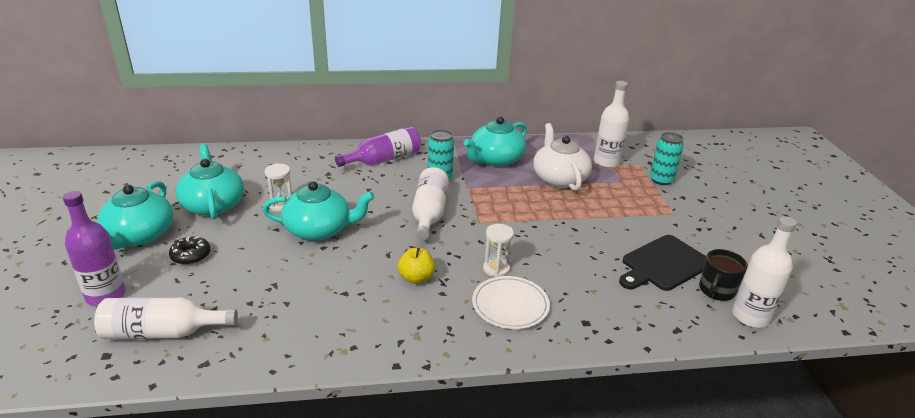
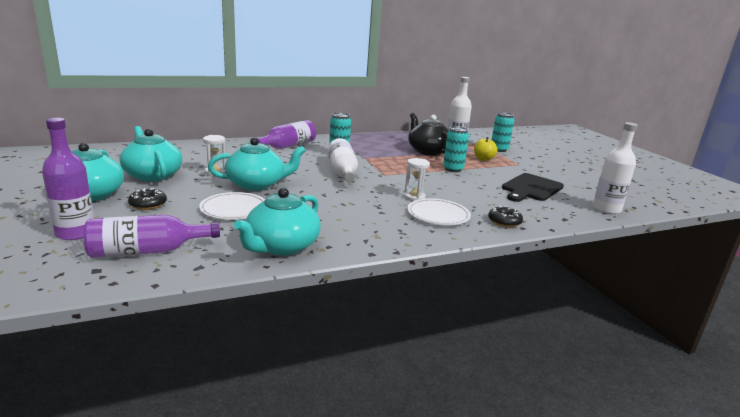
camera: 15 degrees left, 10 degrees down
(162, 332) = (146, 251): white bottle -> purple bottle
(276, 271) = (234, 209): none -> white plate
(416, 278) = (355, 205): yellow apple -> yellow apple (483, 159)
(495, 159) = (375, 143): turquoise teapot -> turquoise teapot (281, 246)
(559, 178) = (428, 151): white teapot -> black teapot
(574, 217) = (453, 169): none -> turquoise can
(590, 327) = (504, 222): none -> black donut
(716, 290) = (575, 198): black mug -> none

